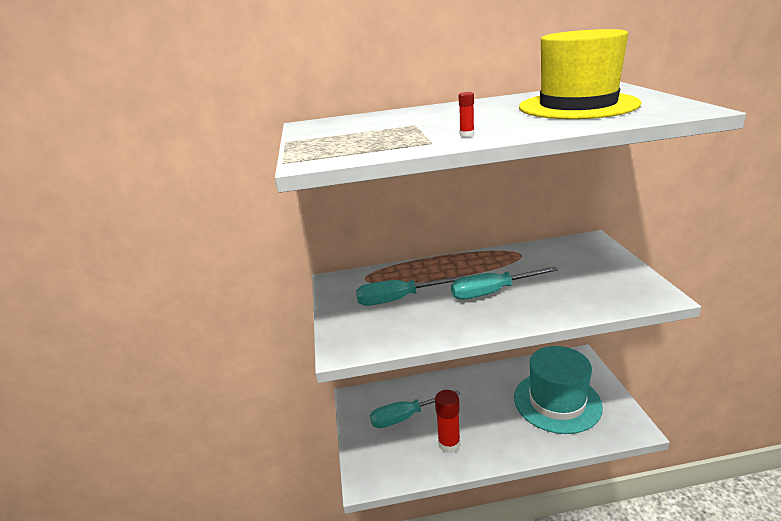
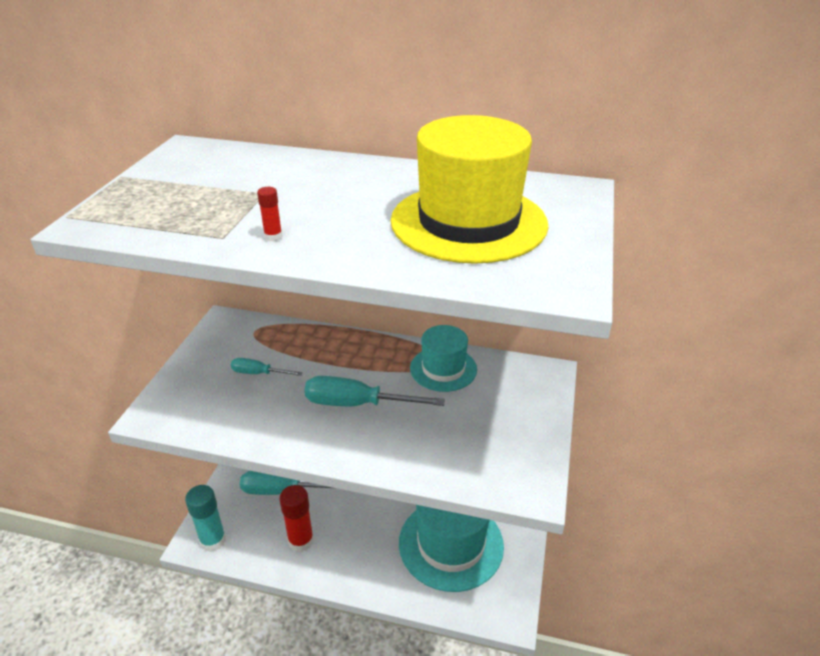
camera: 20 degrees right, 10 degrees up
(378, 473) = (213, 540): none -> turquoise glue stick
(398, 299) = (258, 373): turquoise screwdriver -> turquoise screwdriver, size x0.56
(525, 257) = (443, 369): none -> turquoise hat

